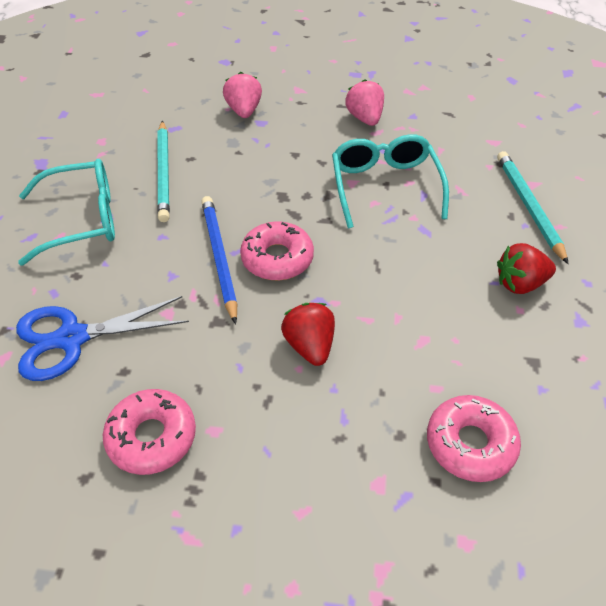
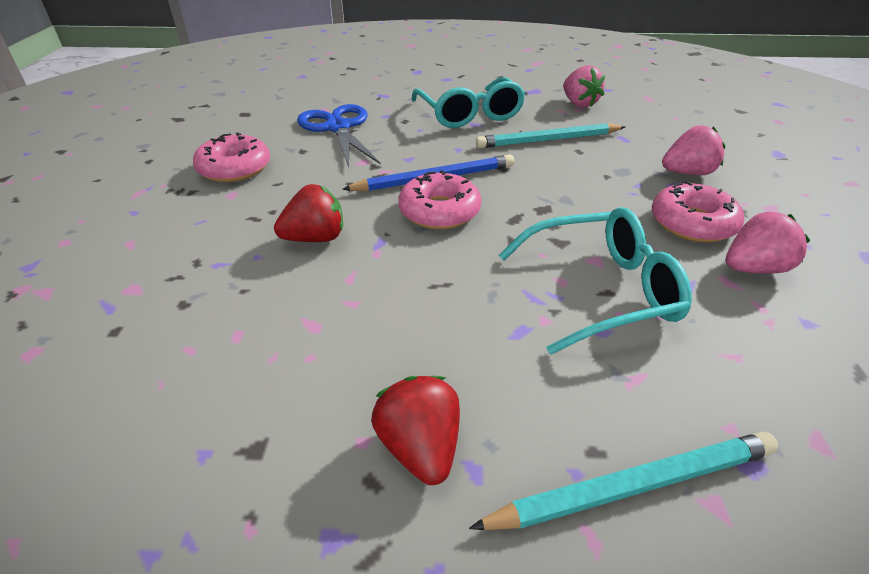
camera: 85 degrees right, 10 degrees down
(91, 138) = (579, 104): none -> pink strawberry
(470, 443) = (147, 363): pink donut -> pink donut (692, 223)

